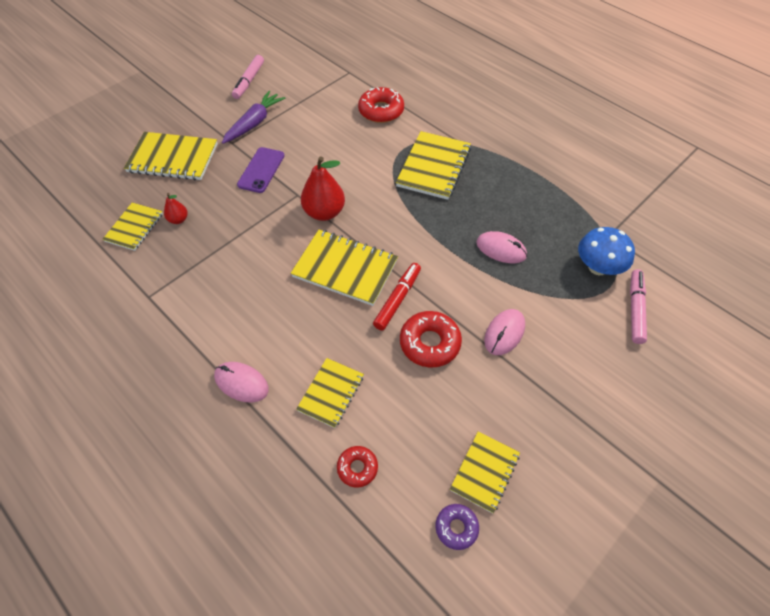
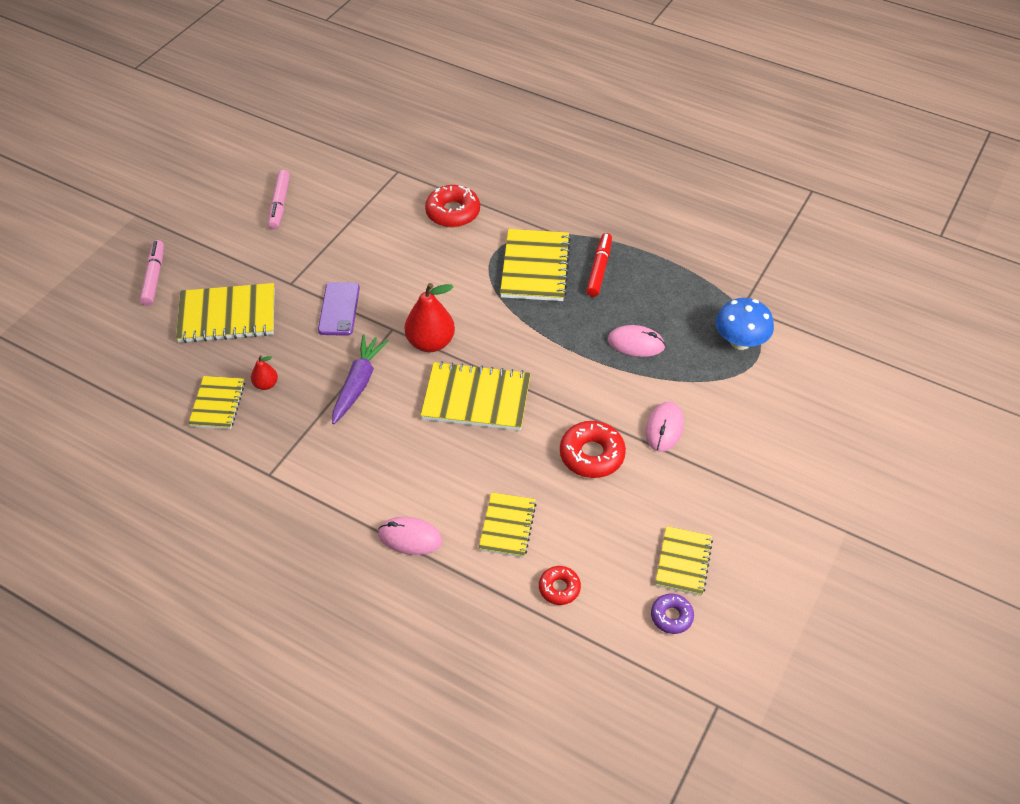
camera: 15 degrees left, 5 degrees down
(254, 123) = (308, 255): purple carrot -> purple carrot (358, 383)
(397, 299) = (544, 418): red marker -> red marker (599, 269)
(635, 309) = (787, 376): pink marker -> pink marker (154, 277)

